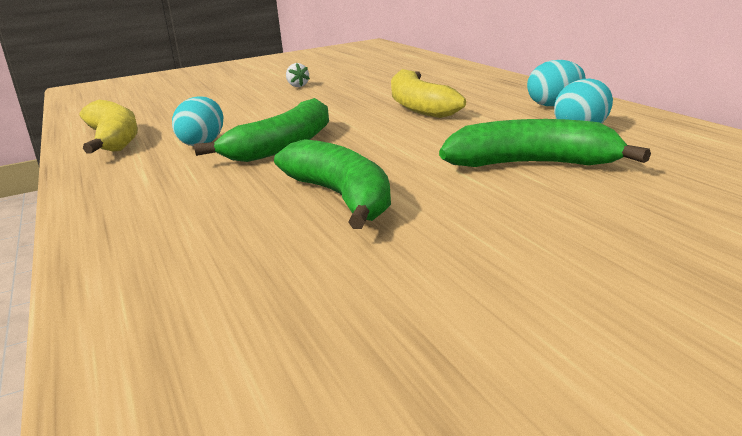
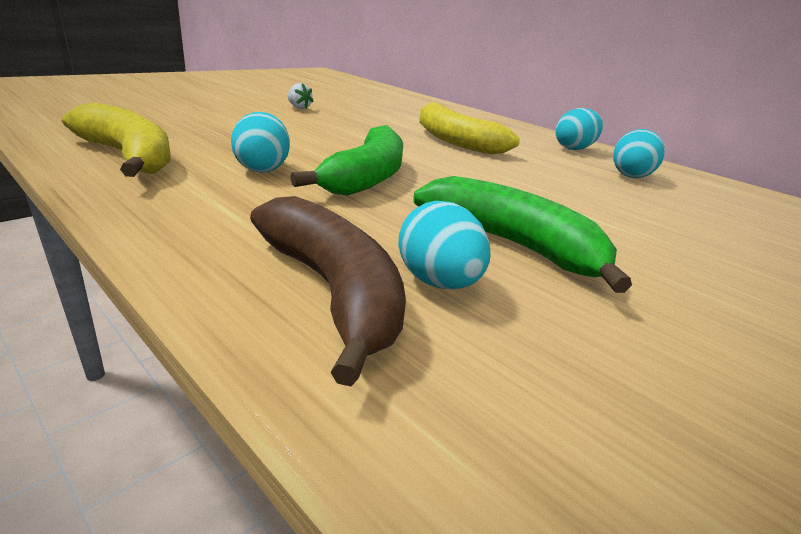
camera: 25 degrees left, 5 degrees up
(156, 228) = (333, 291): none -> brown banana
(239, 223) = (438, 282): none -> turquoise egg
(533, 164) = (641, 209): green banana -> none

